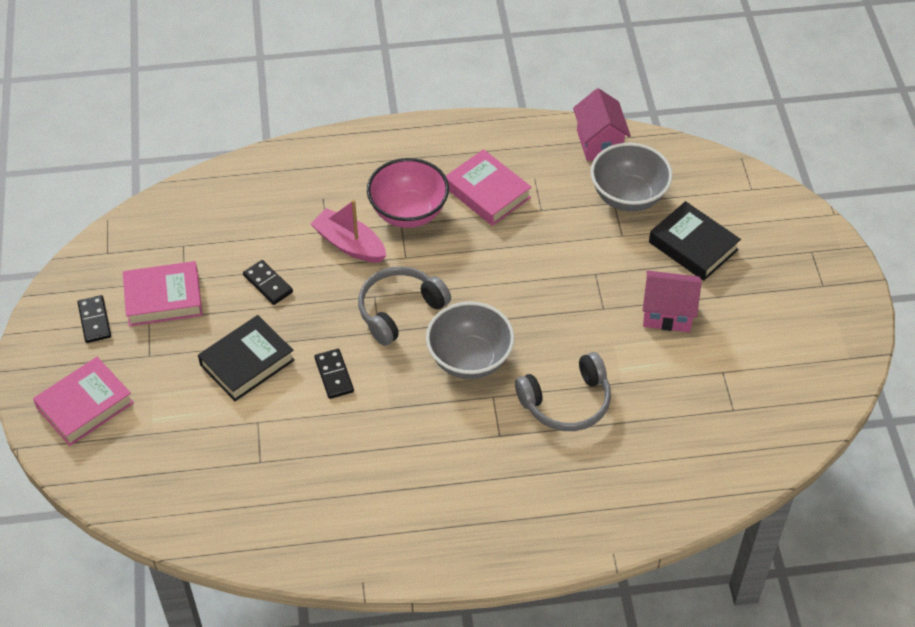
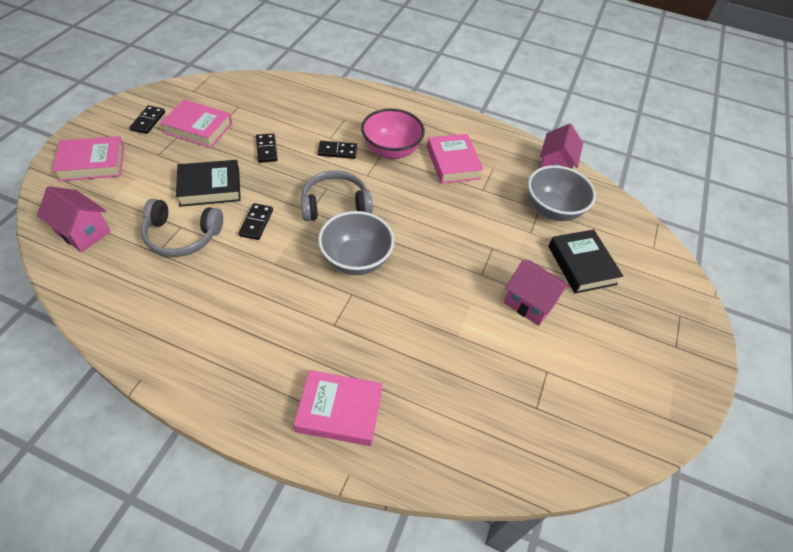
camera: 25 degrees right, 0 degrees up
(160, 484) = (83, 232): none -> pink house
(349, 244) = (337, 151): pink boat -> black domino
(565, 507) = (339, 411): none -> pink book
(567, 402) = (403, 328): grey headphones -> grey headphones (182, 236)

